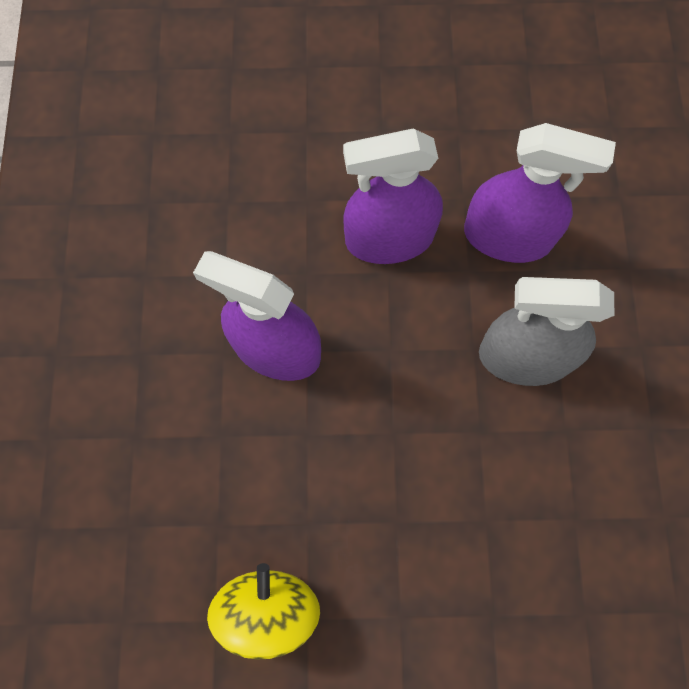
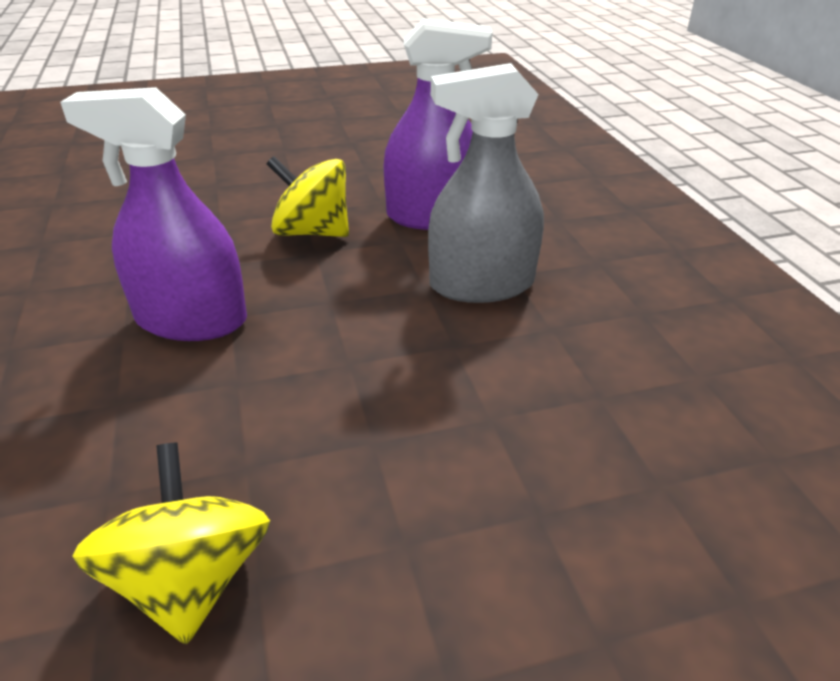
camera: 15 degrees left, 35 degrees down
(389, 238) = (312, 232): purple spray bottle -> yellow spinning top

